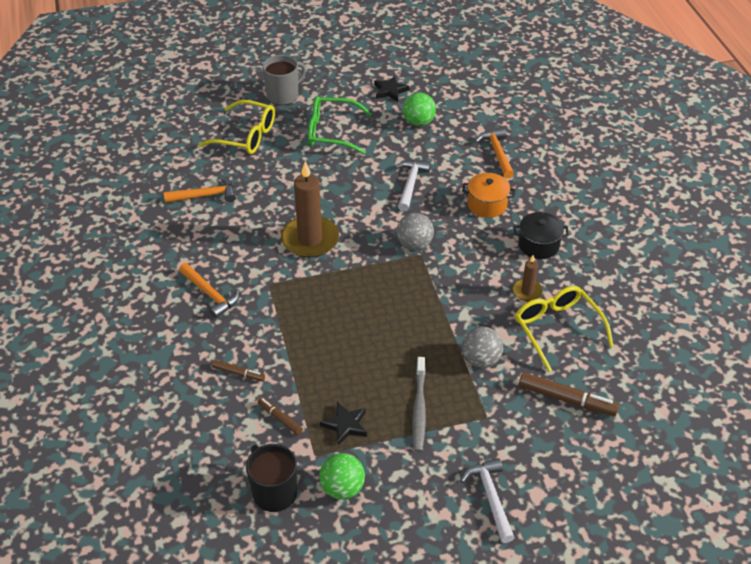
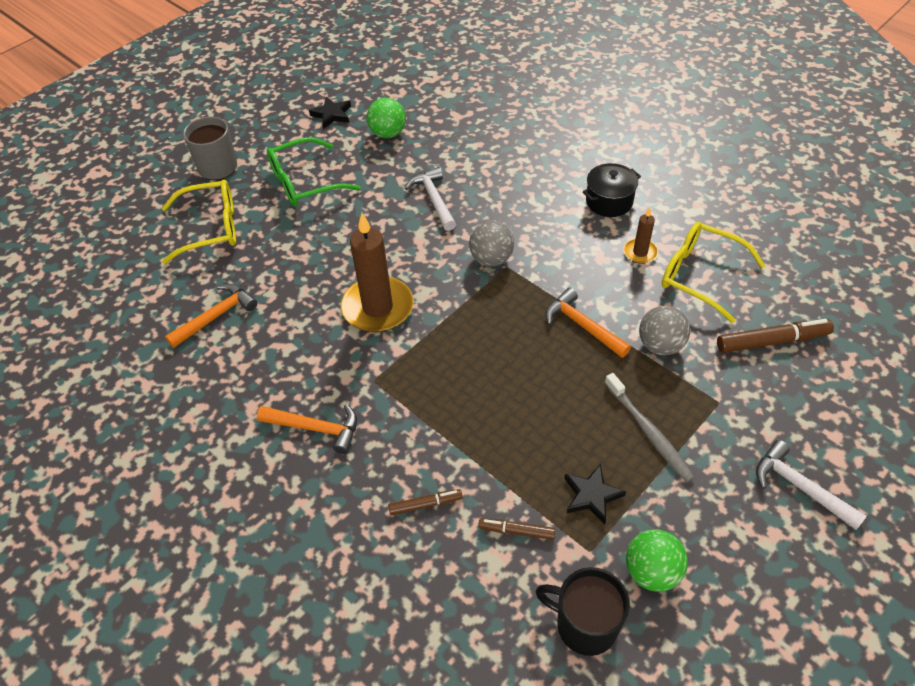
camera: 30 degrees left, 5 degrees up
(487, 204) = (526, 185): orange pot -> none
(497, 153) = (491, 130): orange hammer -> orange hammer (582, 326)

